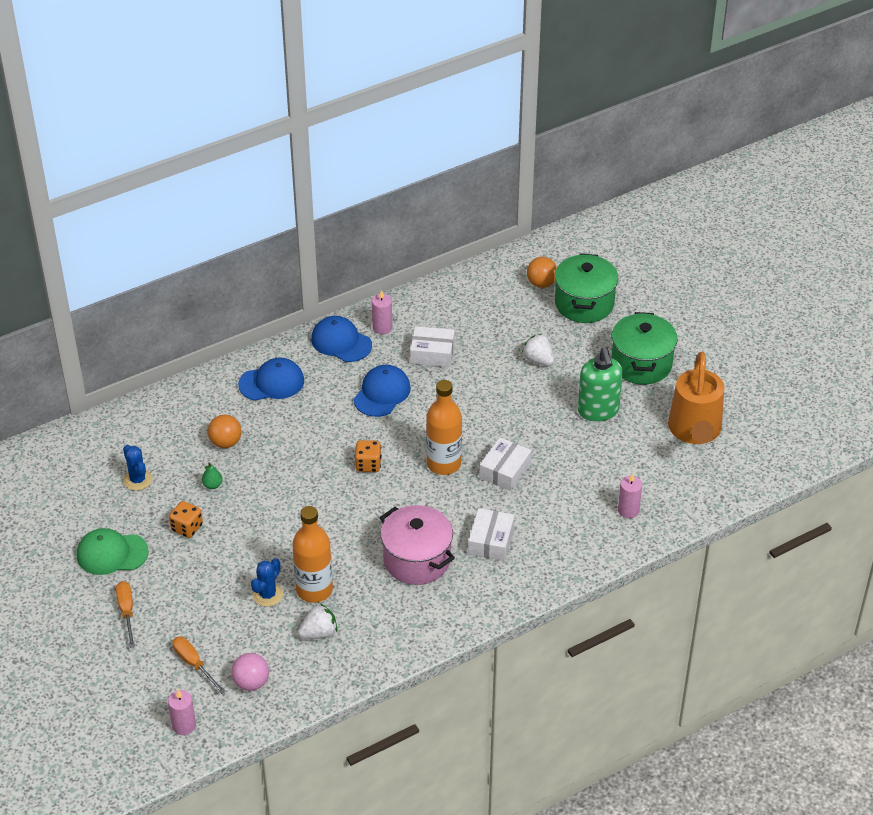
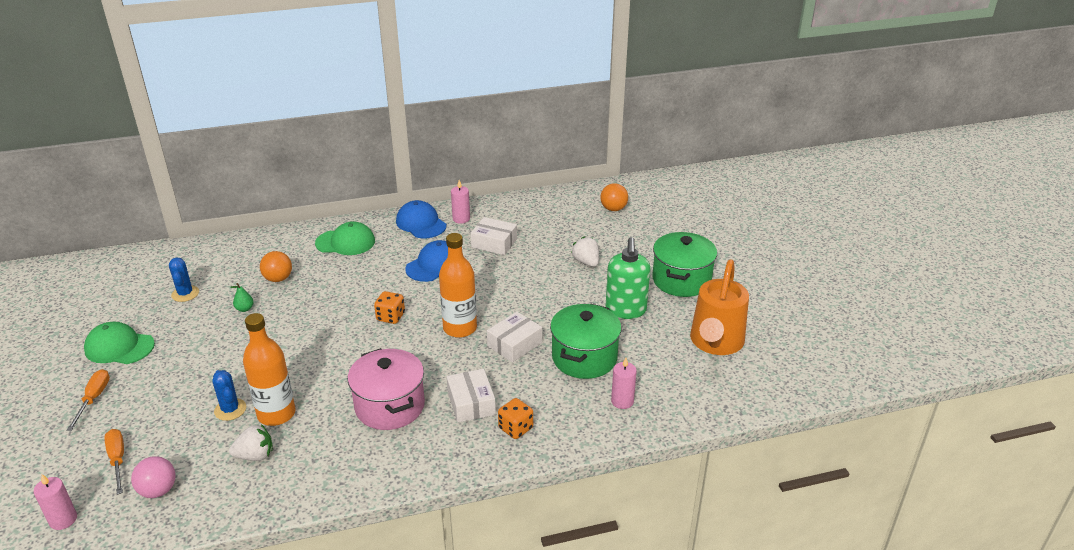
camera: 15 degrees right, 10 degrees down
(187, 528) = (198, 338): orange dice -> orange dice (515, 428)
(267, 595) = (230, 409): blue cactus -> blue cactus turned 75 degrees counterclockwise
(271, 382) = (345, 242): blue cap -> green cap
(491, 541) = (471, 403): white box -> white box turned 45 degrees counterclockwise
(584, 303) = (645, 228): green pot -> green pot (584, 358)

